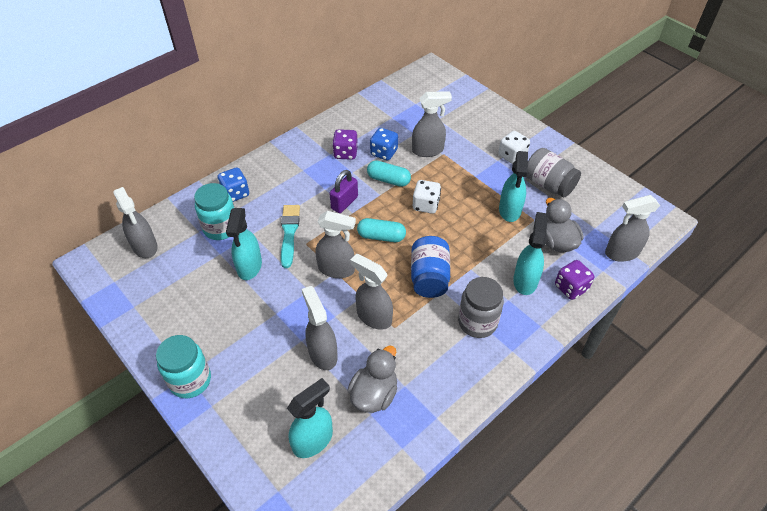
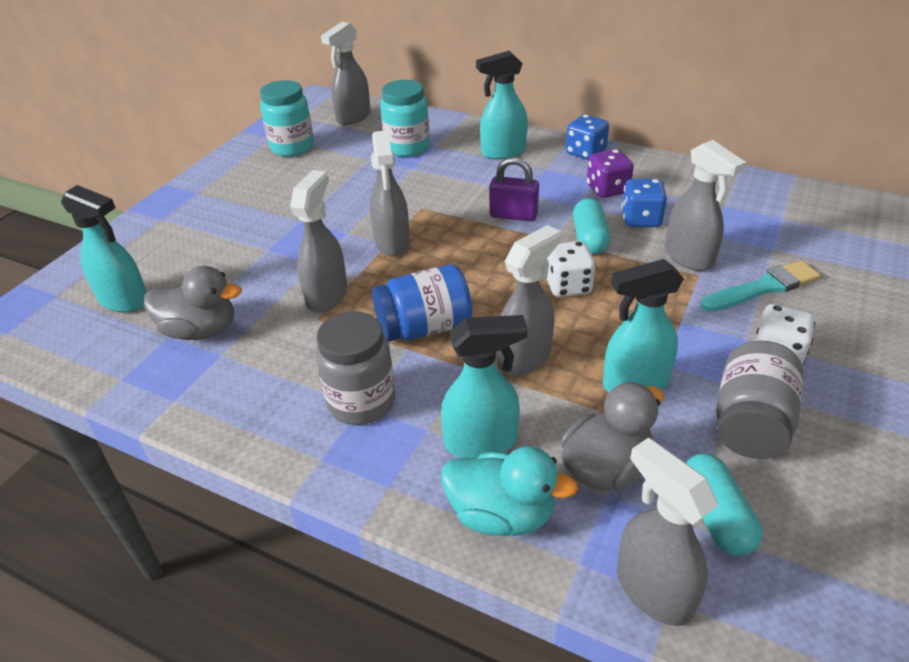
camera: 70 degrees right, 10 degrees down
(190, 380) = (190, 196): turquoise jar -> turquoise jar (292, 147)
(235, 193) = (467, 139): blue dice -> blue dice (585, 153)
(249, 267) = (361, 182): turquoise spray bottle -> turquoise spray bottle (502, 152)
(289, 233) = (430, 191): turquoise brush -> turquoise brush (763, 288)
(322, 353) = (253, 271): grey spray bottle -> grey spray bottle (525, 358)
(381, 236) = (474, 262): turquoise capsule -> turquoise capsule (715, 516)
(571, 288) = (501, 514): purple dice -> turquoise duck

